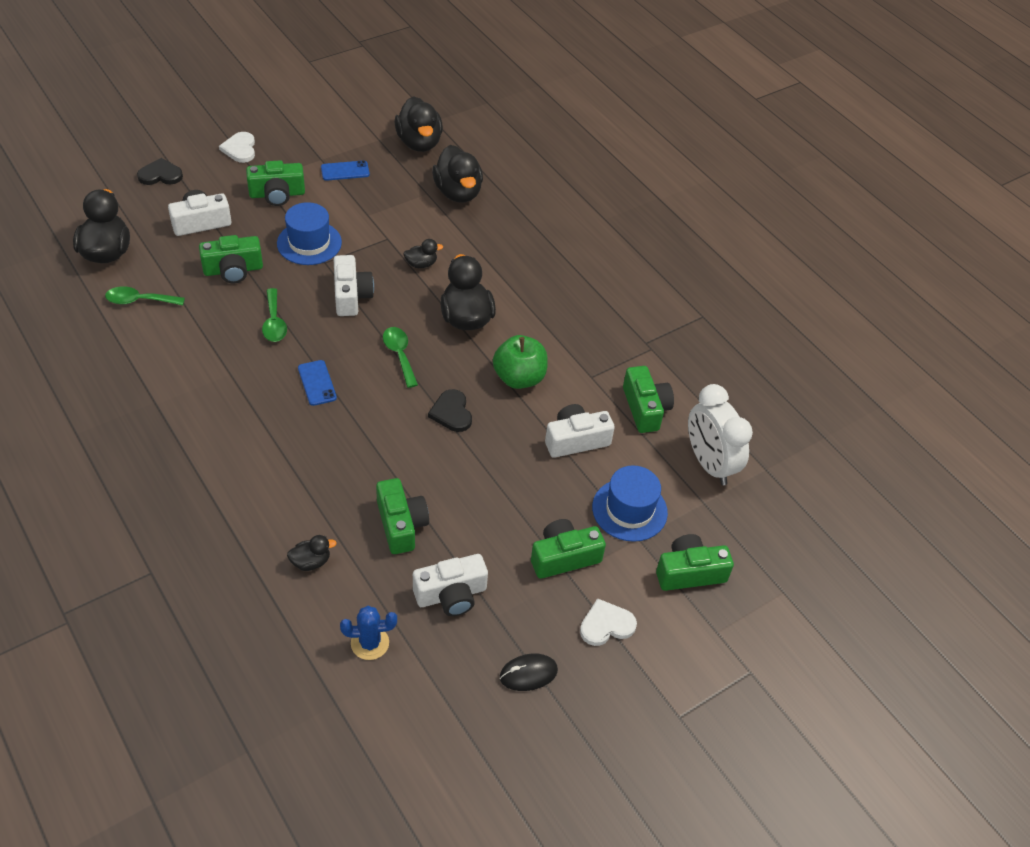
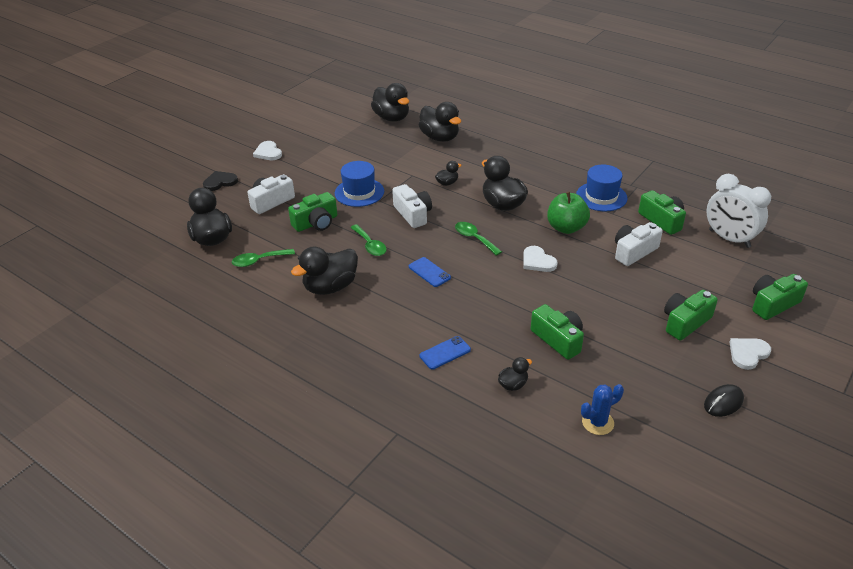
camera: 15 degrees left, 10 degrees down
(195, 363) = (330, 287): none -> black duck
(277, 194) = (314, 171): green camera -> none
(345, 171) = (353, 146): blue phone -> blue phone (445, 353)
(451, 412) = (537, 261): black heart -> white heart
(451, 594) = (629, 371): white camera -> none
(629, 510) = (703, 280): blue hat -> blue hat (601, 196)

